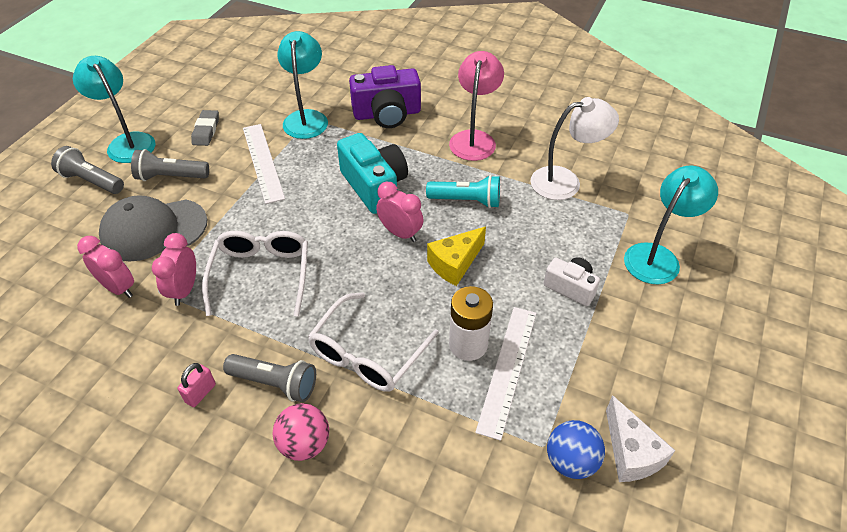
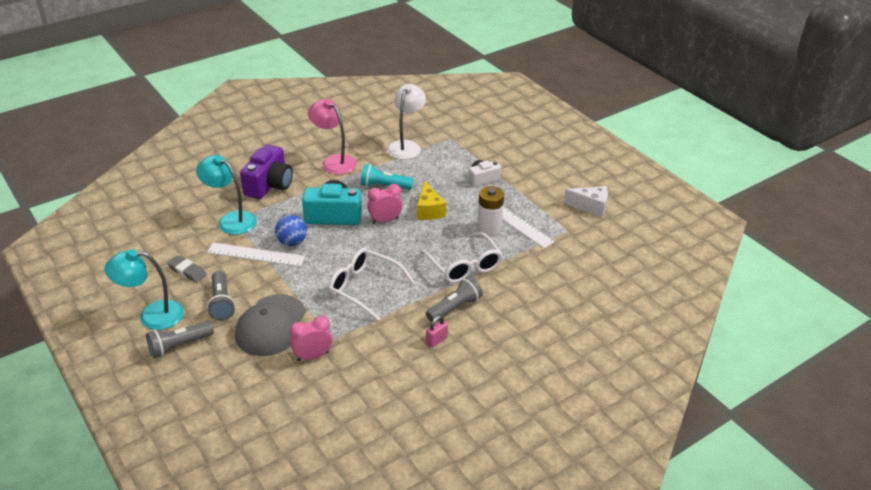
camera: 60 degrees left, 10 degrees down
(171, 177) = (221, 303): grey flashlight -> grey flashlight turned 45 degrees counterclockwise
(184, 290) = (345, 325): pink clock -> none
(200, 393) = (436, 340): pink padlock -> pink padlock turned 75 degrees clockwise
(304, 444) = (504, 309): pink ball -> none
(466, 201) = (384, 186): turquoise flashlight -> turquoise flashlight turned 120 degrees counterclockwise
(571, 461) = (581, 226): blue ball -> blue ball (292, 242)
(657, 256) = (488, 144): turquoise lamp -> none

